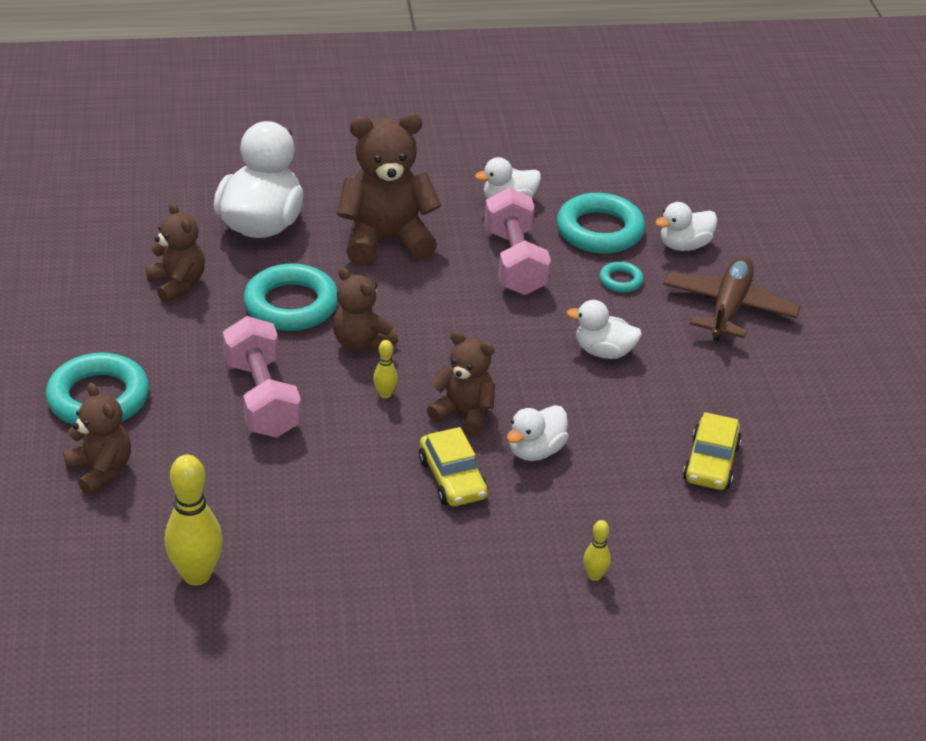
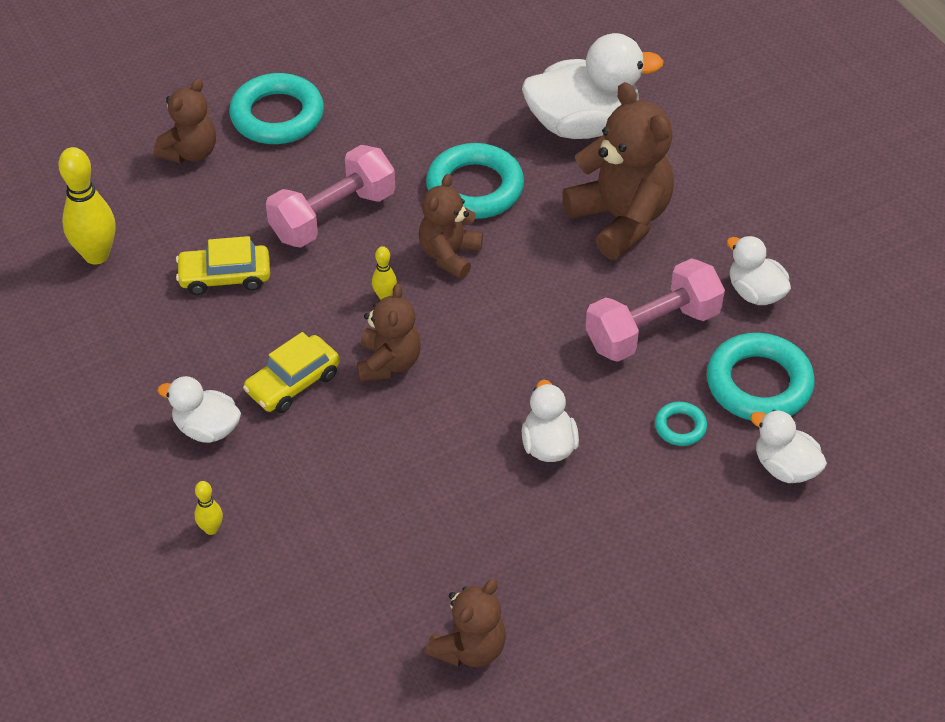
camera: 70 degrees right, 10 degrees up
(177, 284) = (456, 104): brown teddy bear -> brown teddy bear (469, 648)
(535, 450) = (364, 433): white duck -> white duck (207, 428)
(711, 463) = (420, 584): yellow car -> yellow car (225, 277)
(728, 308) = (694, 538): brown plane -> none

